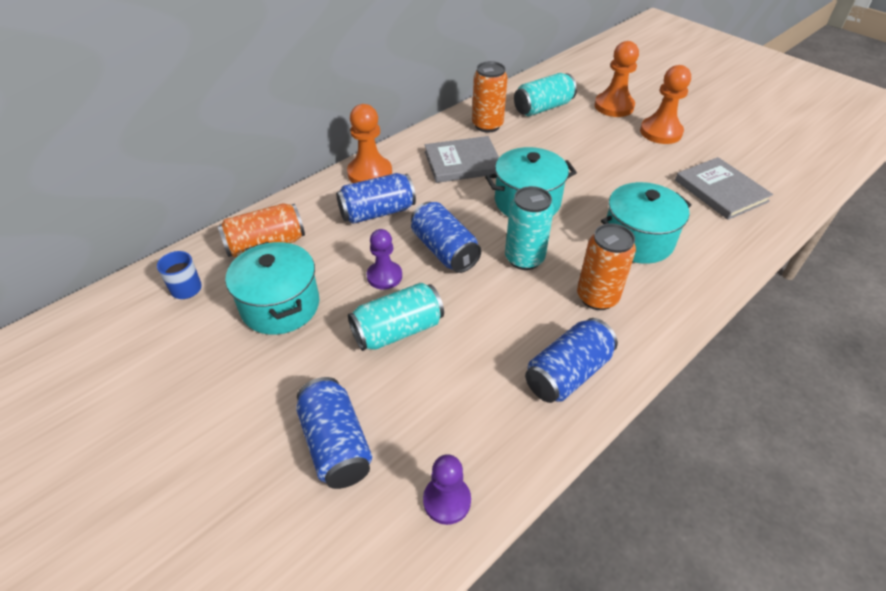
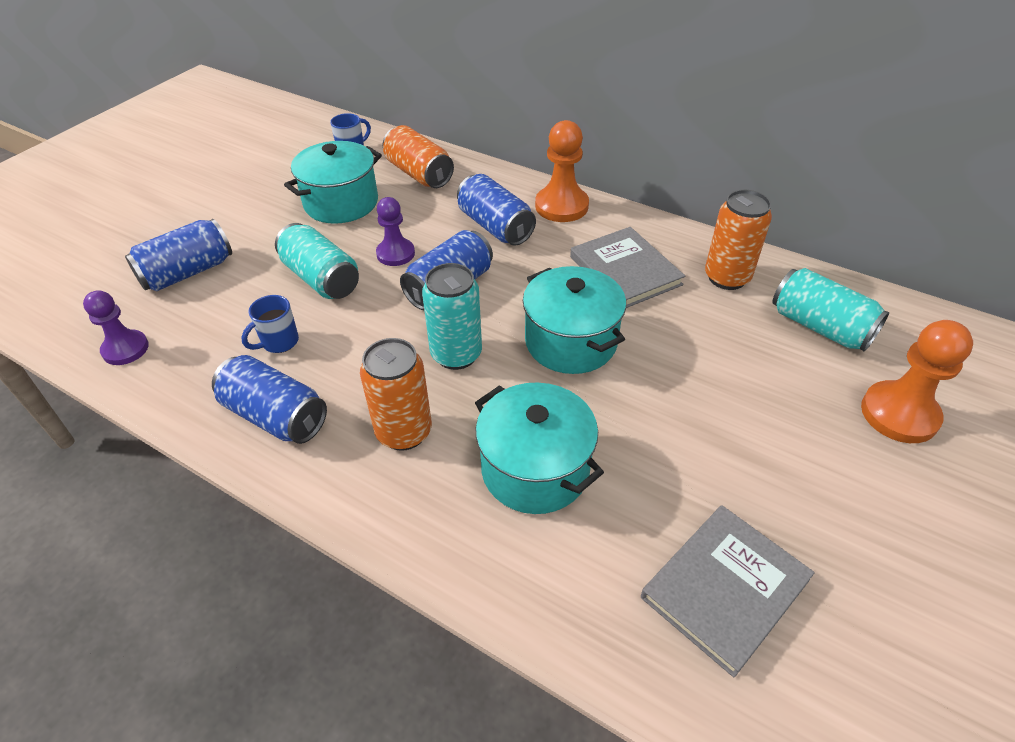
camera: 75 degrees right, 0 degrees up
(477, 367) = (279, 342): none -> blue mug
(660, 132) = (863, 488): orange pawn -> none

